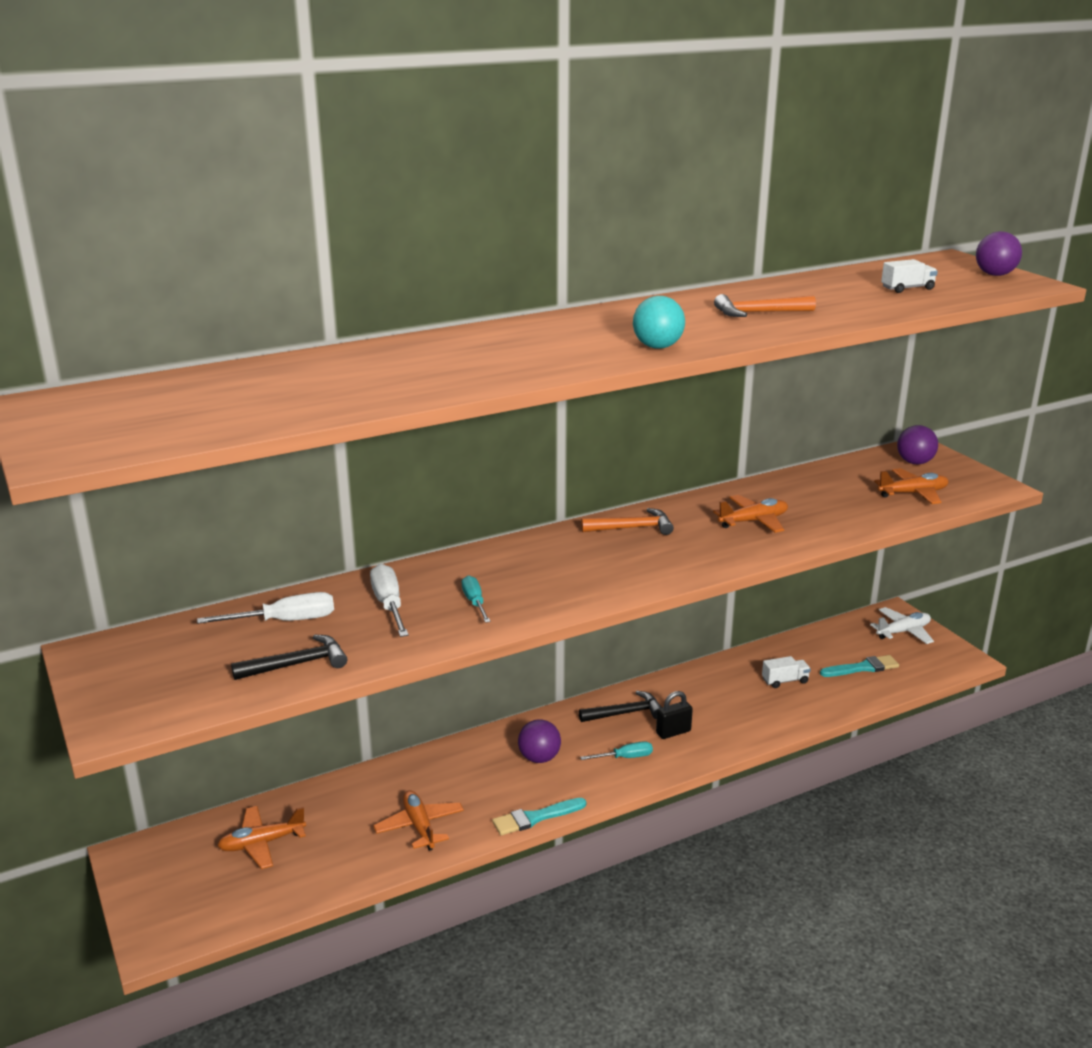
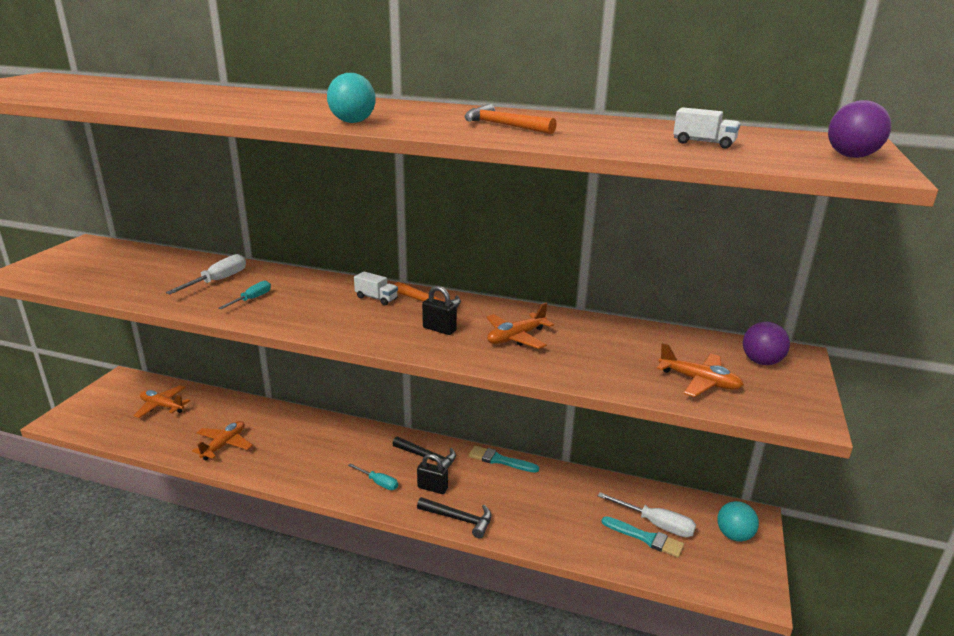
camera: 45 degrees right, 0 degrees up
(285, 621) = (167, 266): white screwdriver -> white screwdriver (656, 524)
(297, 664) = (120, 286): black hammer -> black hammer (459, 519)
(535, 818) = (274, 480): turquoise brush -> turquoise brush (499, 460)
(539, 758) = (337, 451): purple ball -> none
(690, 543) = (439, 329): none -> black padlock
(753, 521) = (516, 337): orange plane -> orange plane turned 120 degrees clockwise
(785, 681) = (566, 507): white truck -> white truck (376, 298)
(903, 632) = (734, 535): white plane -> turquoise ball

